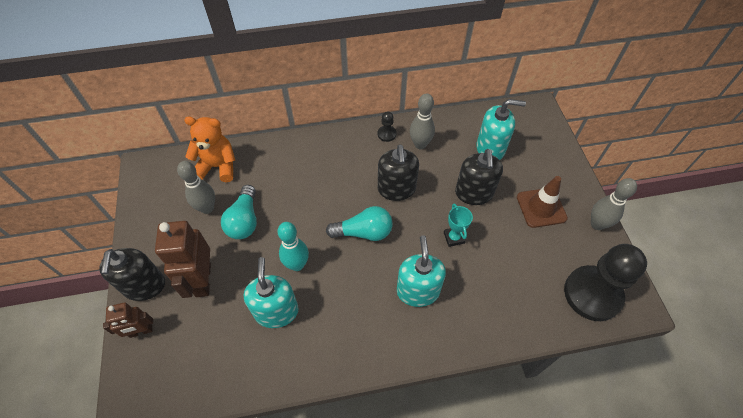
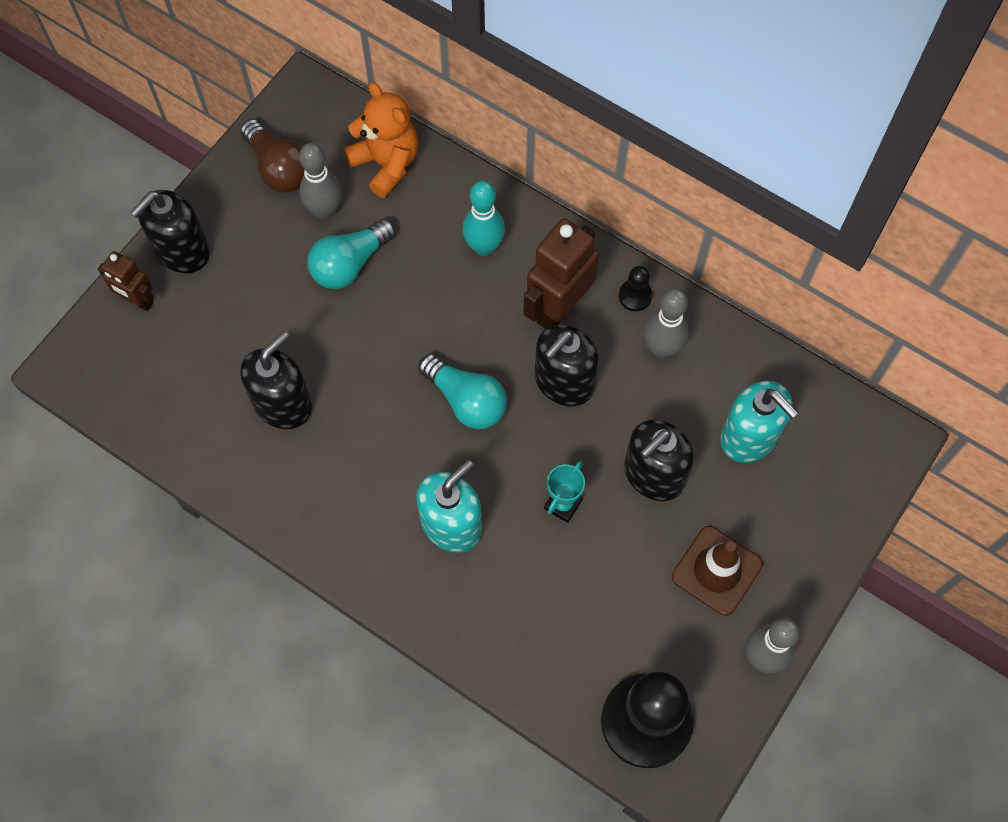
camera: 45 degrees right, 10 degrees up
(162, 208) = (278, 168): none -> brown light bulb
(202, 280) = (243, 297): brown robot -> brown robot (558, 308)
(276, 311) = (283, 404): turquoise soap dispenser -> black soap dispenser
(297, 264) = (354, 370): turquoise bowling pin -> turquoise bowling pin (484, 247)

